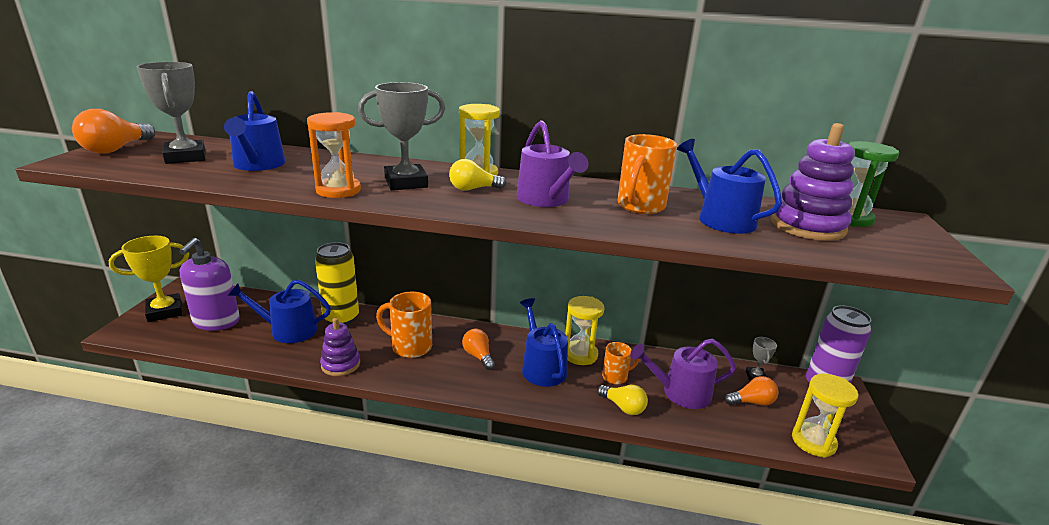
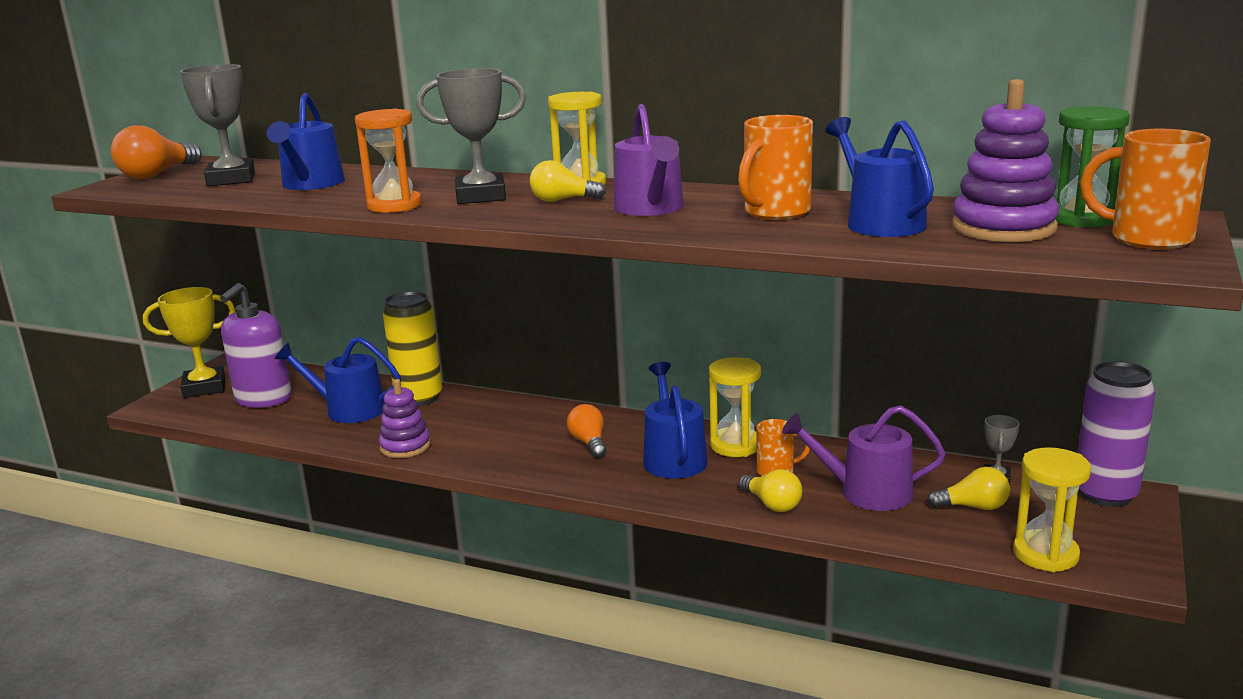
camera: 15 degrees right, 5 degrees down
(410, 347) = (500, 430): orange mug -> orange mug (1147, 239)
(752, 402) = (973, 507): orange light bulb -> yellow light bulb

